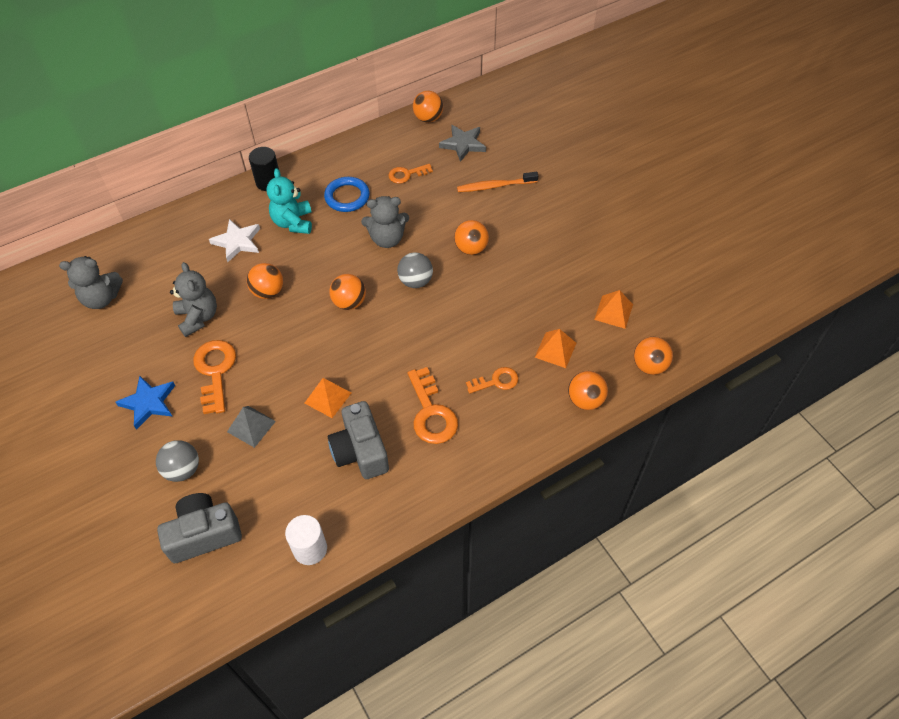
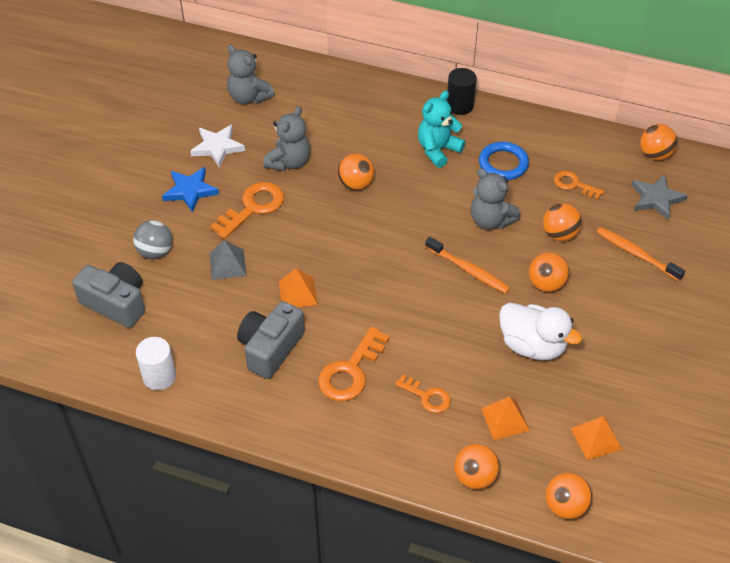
camera: 50 degrees right, 5 degrees down
(237, 242) = (381, 131): white star -> white star (217, 147)
(349, 302) = (400, 242): orange ball -> orange ball (559, 234)
(415, 281) = (468, 270): grey ball -> orange toothbrush
(512, 292) = (532, 345): none -> white duck

